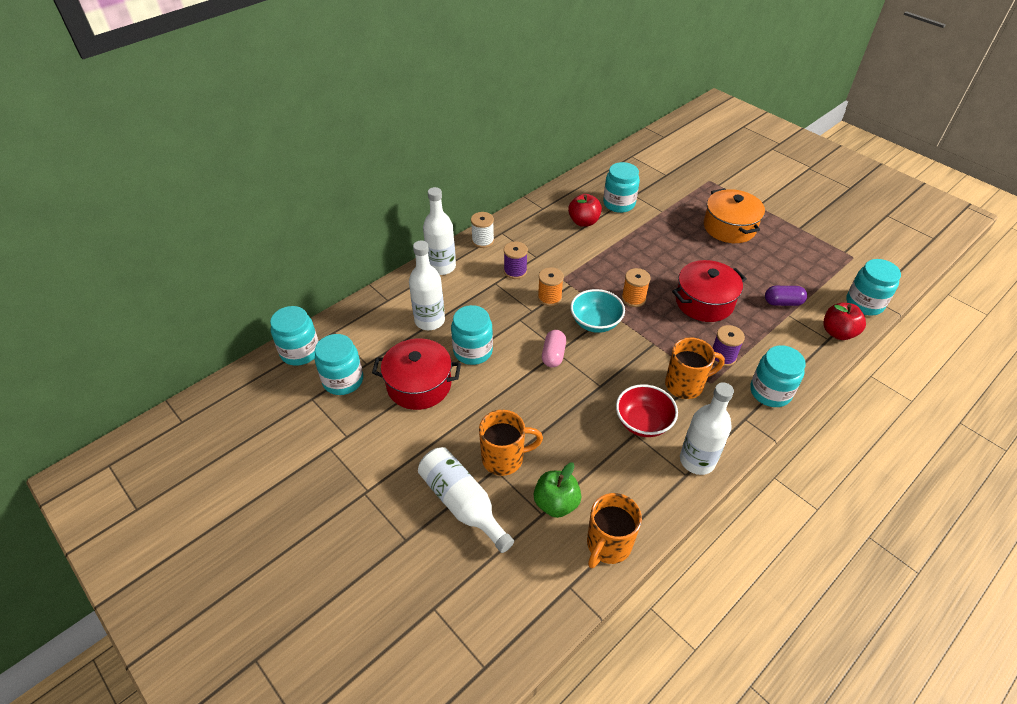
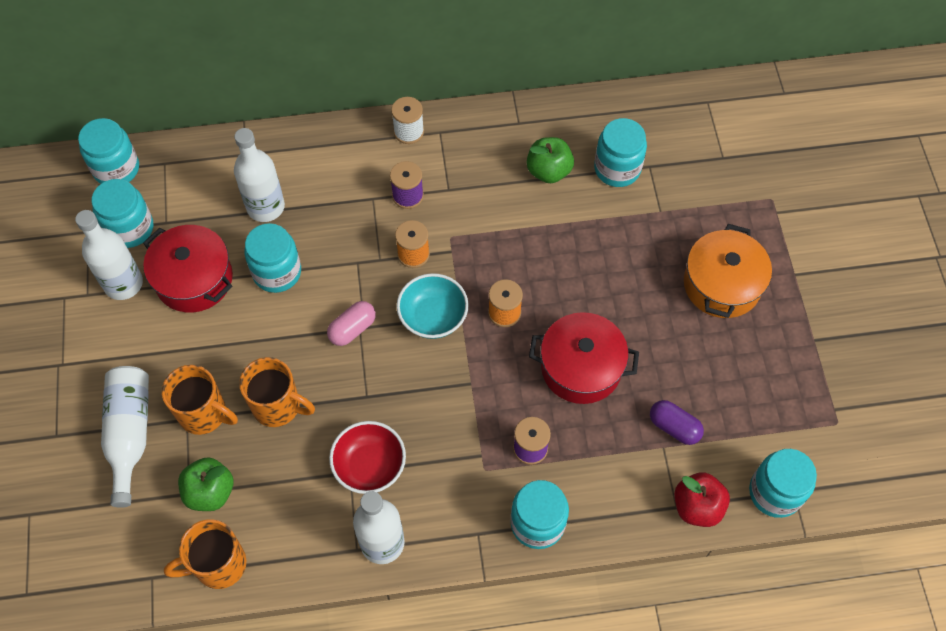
camera: 35 degrees right, 15 degrees up
(441, 267) = (335, 142): white bottle -> white bottle (123, 283)
(583, 222) = (548, 171): red apple -> green apple
(685, 385) = (455, 454): orange mug -> orange mug (278, 406)

